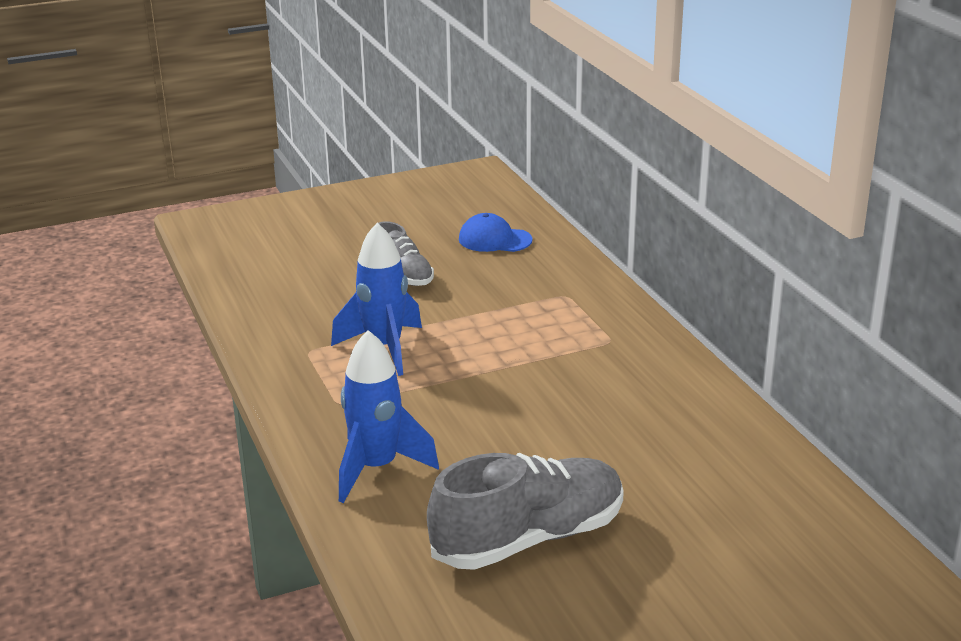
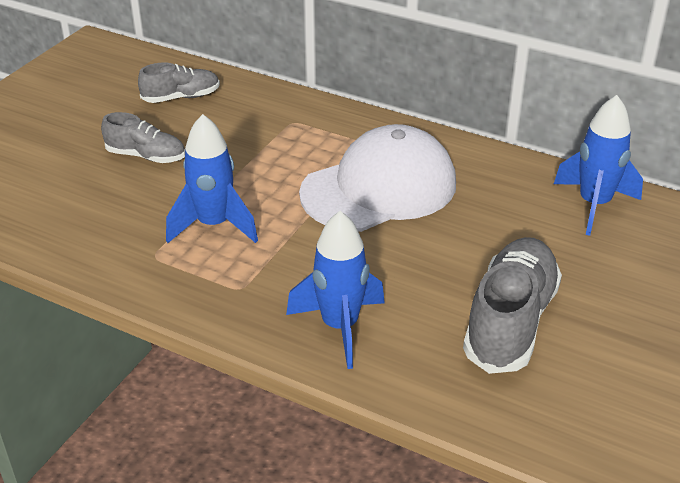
camera: 40 degrees left, 10 degrees up
(494, 240) = (181, 97): blue cap -> grey shoe
(567, 380) = (379, 188): none -> white cap
(767, 486) = (594, 205): none -> blue rocket

